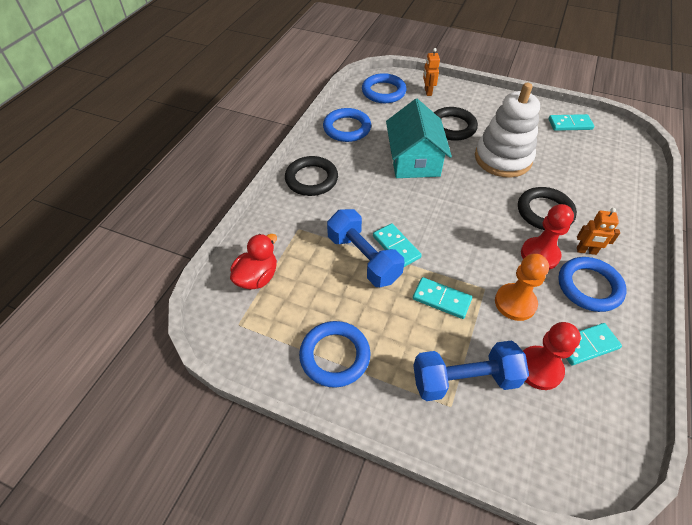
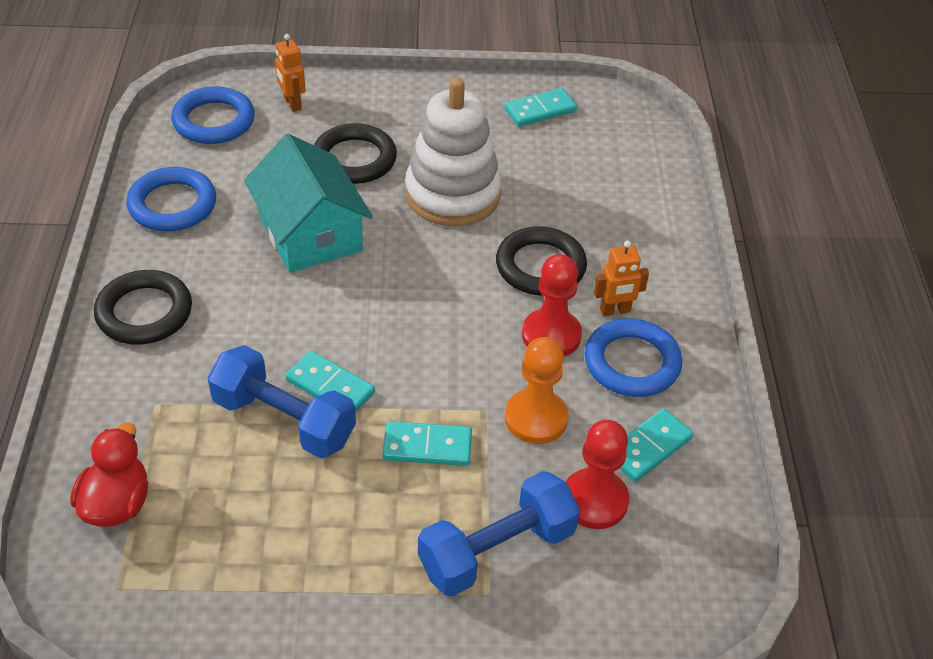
camera: 25 degrees left, 5 degrees down
(335, 356) = (293, 582): blue ring -> none

